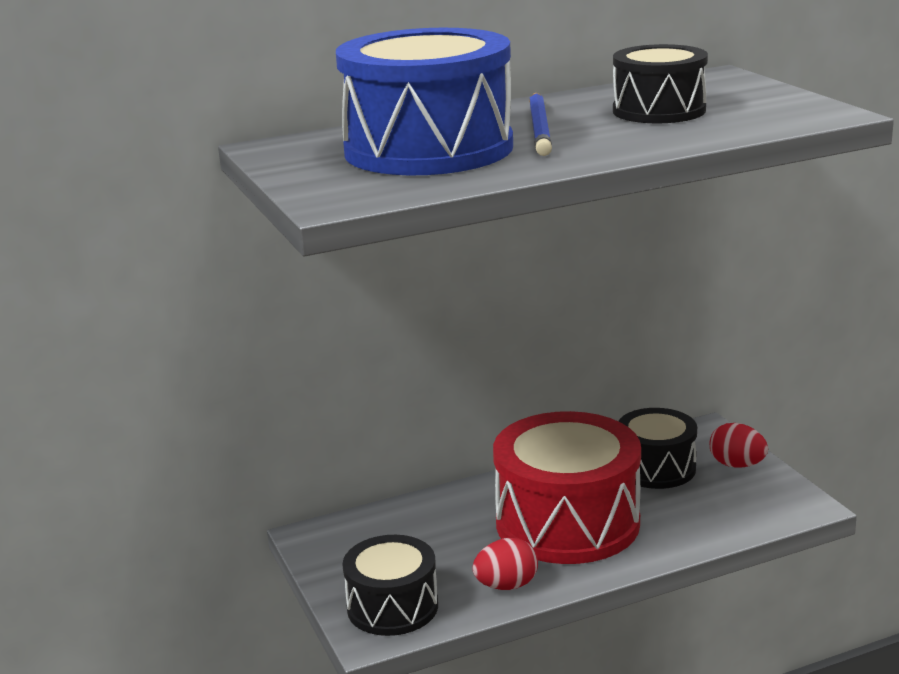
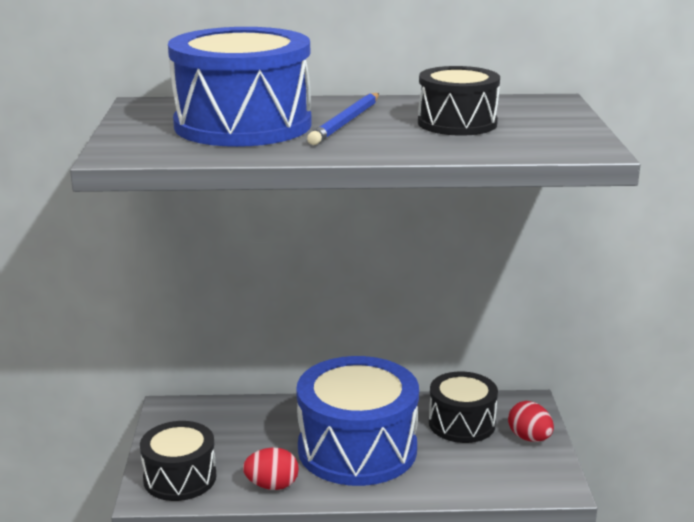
camera: 20 degrees right, 0 degrees up
(567, 522) = (357, 449): red drum -> blue drum

